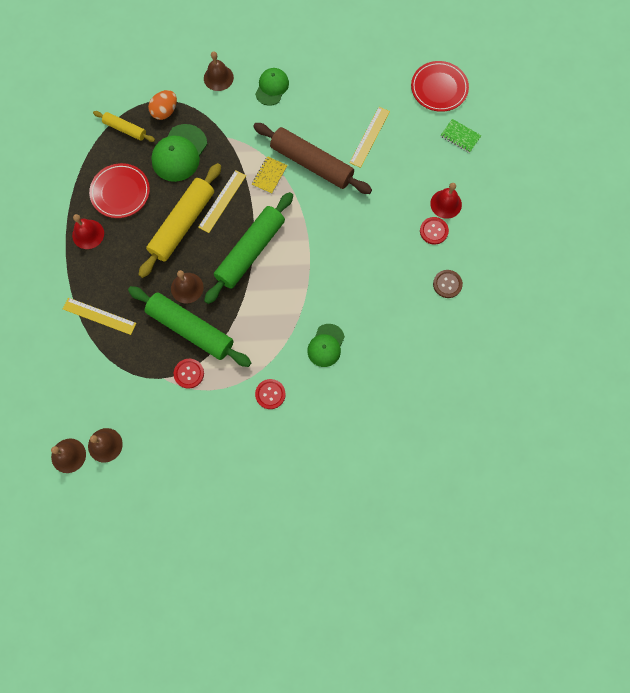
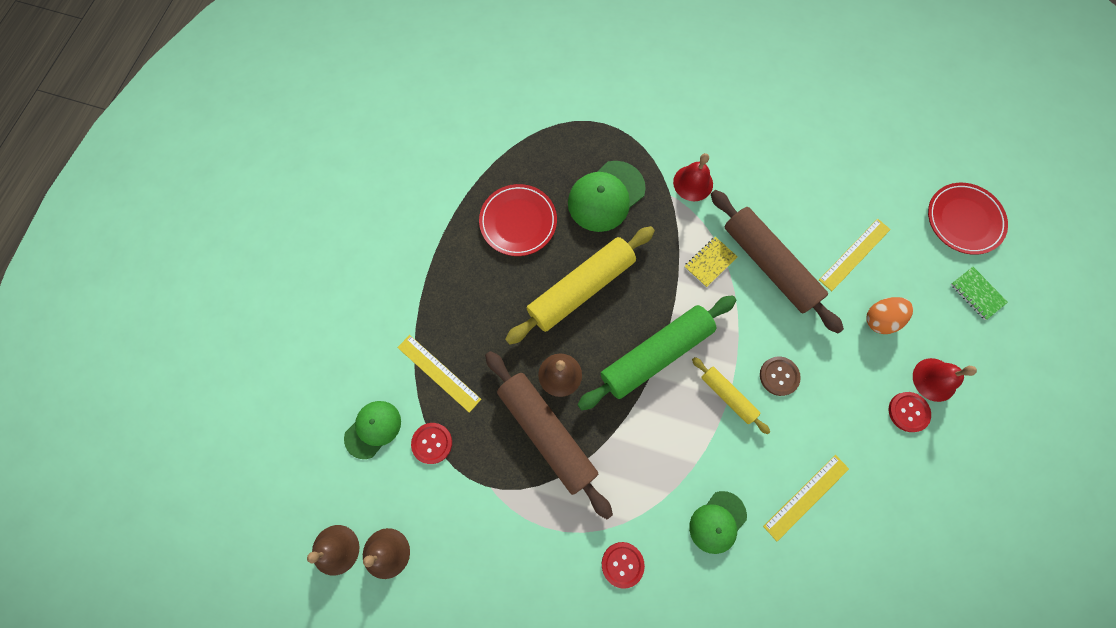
camera: 20 degrees right, 0 degrees up
(88, 234) = (461, 261): red bell -> red bell (693, 183)
(125, 129) = (550, 145): yellow rolling pin -> yellow rolling pin (728, 396)
(165, 111) = (605, 139): orange egg -> orange egg (880, 319)
(189, 373) = (525, 494): red button -> red button (432, 443)
(190, 329) = (547, 433): green rolling pin -> brown rolling pin
(218, 78) = (683, 118): brown bell -> none
(222, 201) = (640, 275): yellow ruler -> yellow ruler (806, 497)
(272, 87) = (746, 151): green cap -> green cap (373, 429)
(447, 284) = (908, 495): brown button -> brown button (779, 376)

